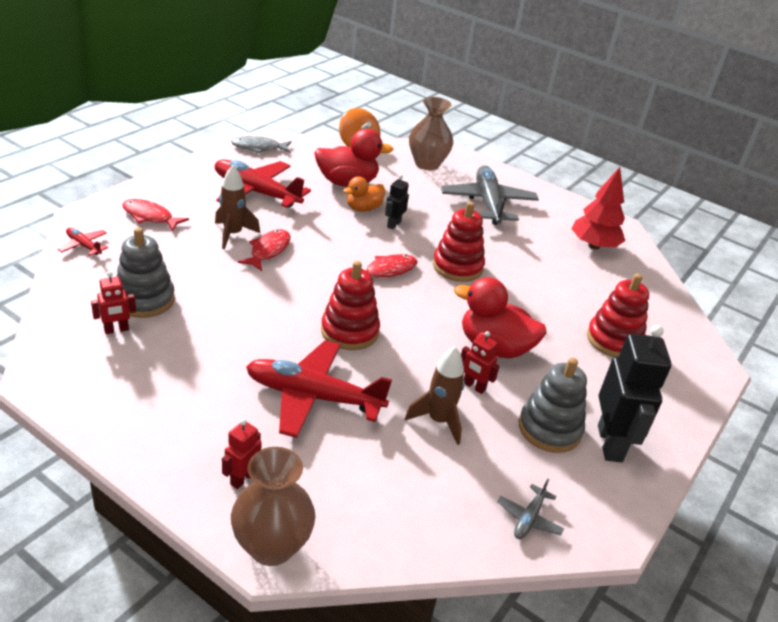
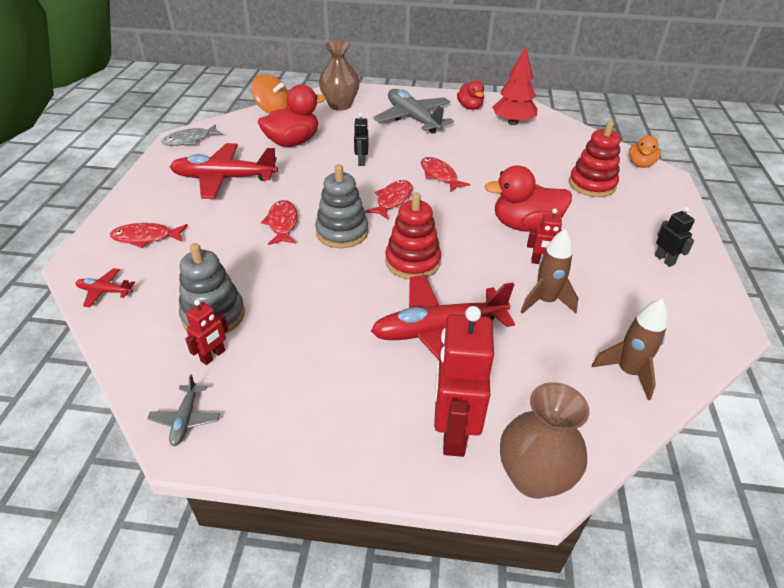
camera: 25 degrees left, 5 degrees up
(233, 234) = (238, 222): brown rocket -> brown rocket (627, 372)
(242, 478) = (453, 432): red robot -> red robot, size x2.02
(363, 208) = (326, 158): orange duck -> orange duck (640, 164)
(457, 267) = (439, 175): red stacking toy -> red fish
(528, 518) = (674, 344): grey plane -> grey plane (185, 419)
(549, 429) = (619, 269): grey stacking toy -> grey stacking toy (342, 232)
(562, 213) = (470, 107): none -> red duck
(610, 443) = (664, 260): black robot -> black robot, size x0.50

